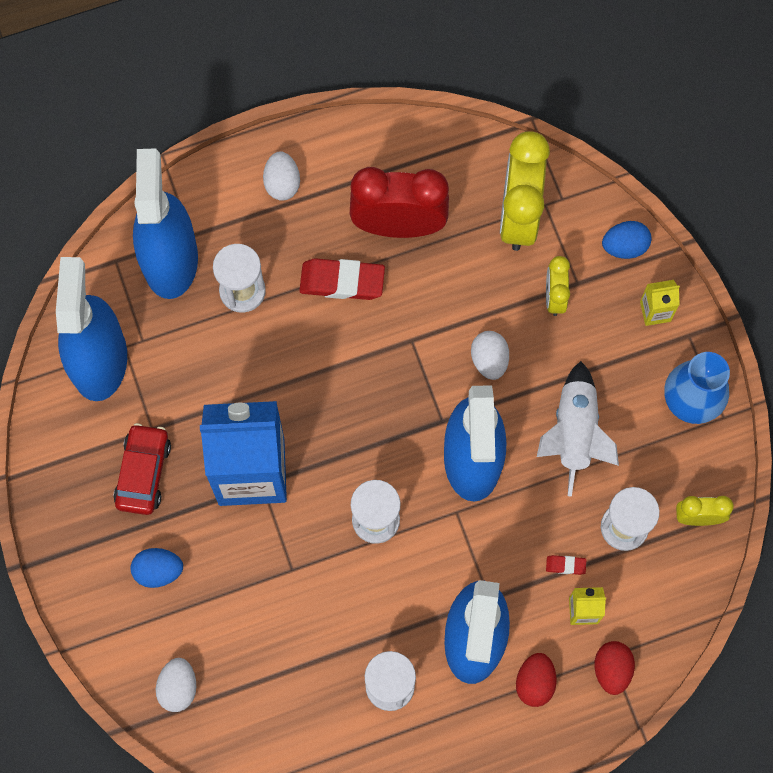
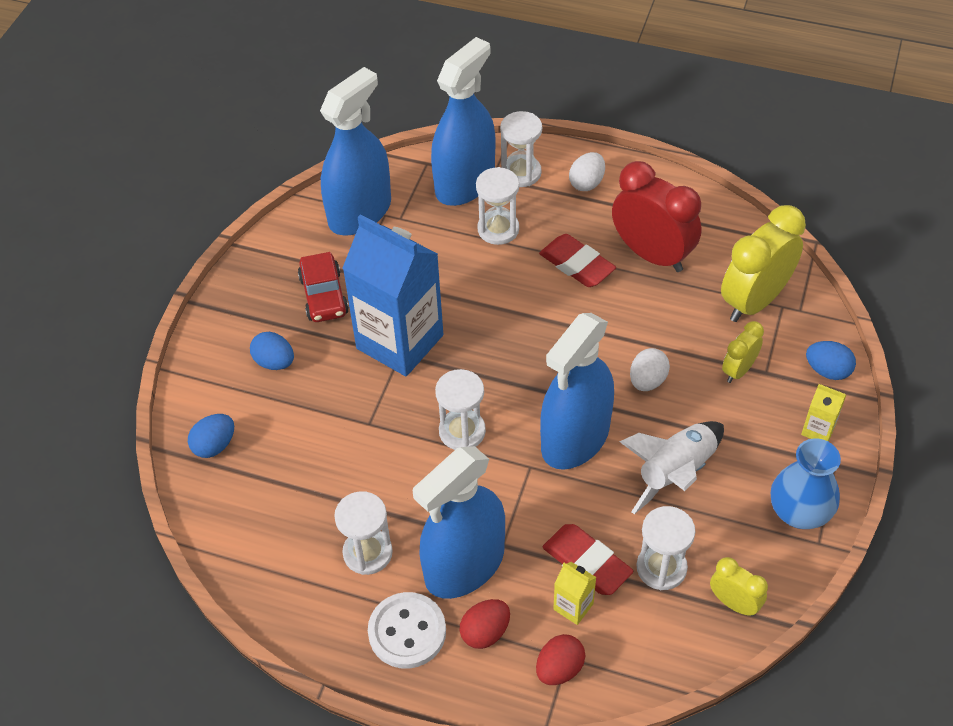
camera: 40 degrees right, 20 degrees down
(143, 473) = (324, 296): red car -> red car turned 120 degrees clockwise
(178, 687) = (214, 445): white egg -> blue egg
(213, 212) = (521, 173): none -> white hourglass
(475, 728) = (407, 632): none -> white button
(565, 565) = (587, 563): red eraser -> red eraser, size x2.23

